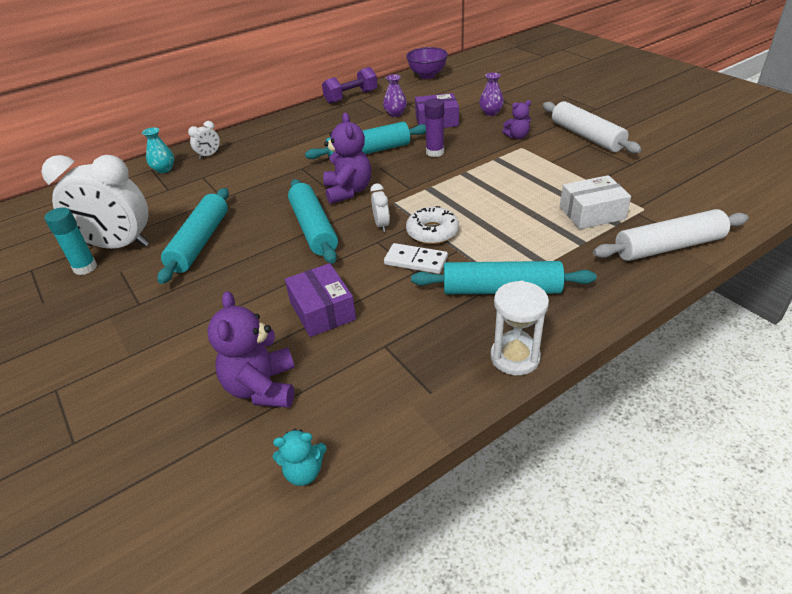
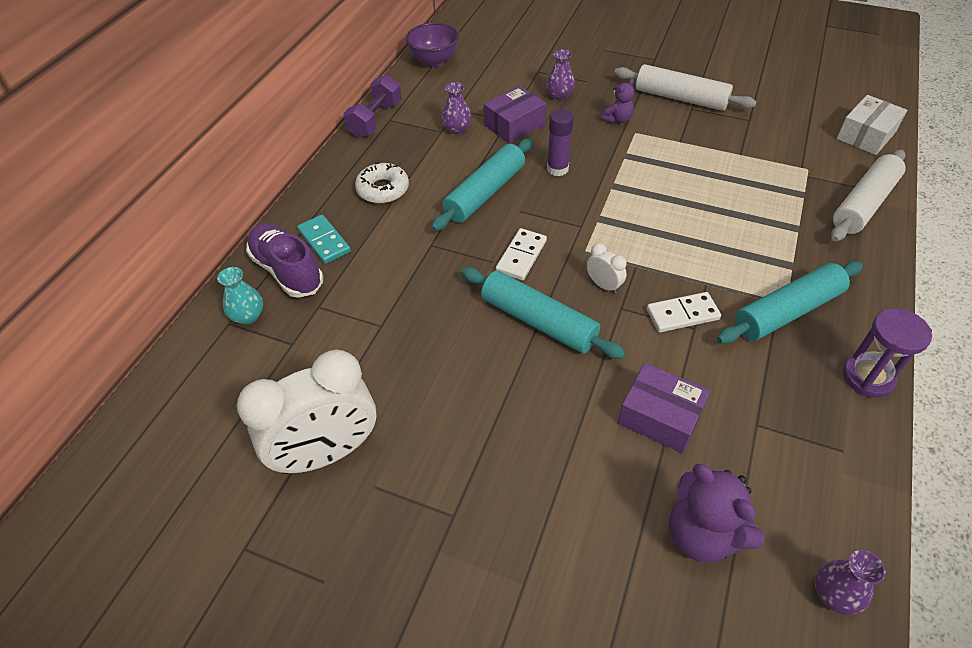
camera: 35 degrees left, 10 degrees up
(85, 268) = (321, 506): turquoise glue stick -> none
(200, 242) = (428, 399): turquoise rolling pin -> none
(209, 155) = (287, 271): white clock -> purple shoe
(245, 147) = (324, 241): none -> turquoise domino
(304, 472) = (834, 594): turquoise teddy bear -> purple vase
(348, 191) = (521, 256): purple teddy bear -> white domino
(432, 232) = (661, 272): white donut -> white donut (383, 189)
(515, 357) = (867, 377): white hourglass -> purple hourglass
(592, 213) = (773, 191): white box -> white box (866, 135)

